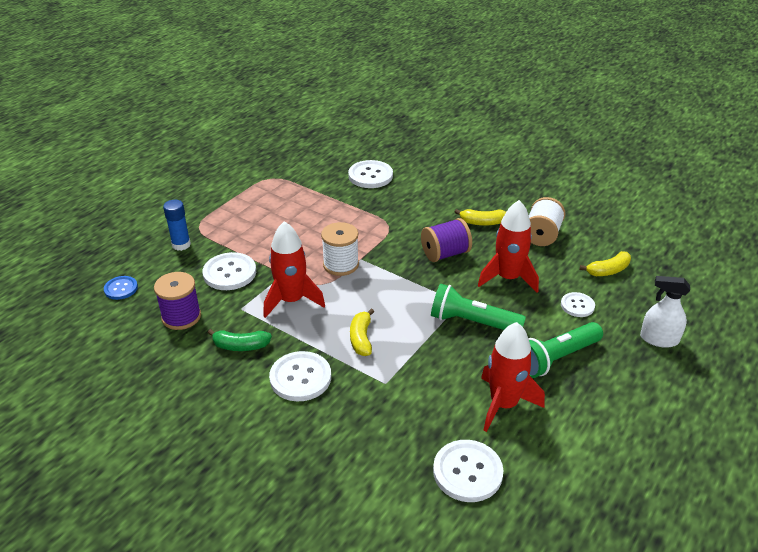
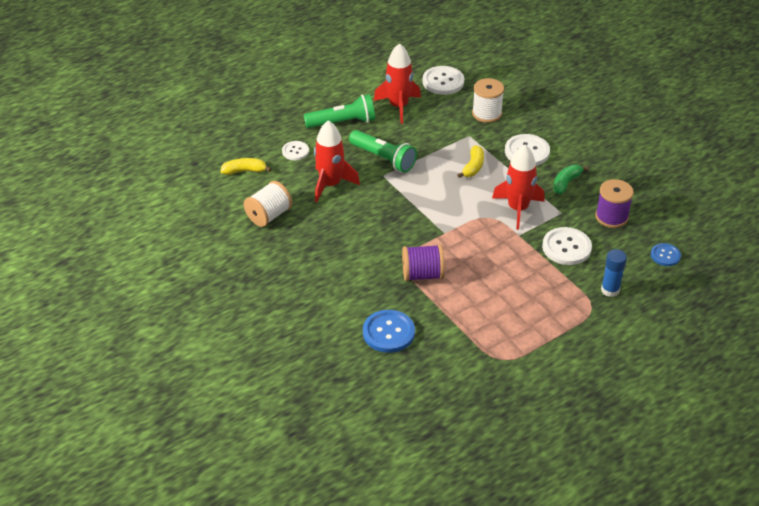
camera: 160 degrees left, 5 degrees up
(241, 346) = (566, 183): green banana -> green banana turned 75 degrees counterclockwise
(341, 264) = (465, 231): white spool -> white spool (486, 113)
(370, 176) = (388, 332): white button -> blue button
(445, 254) = (367, 219): purple spool -> purple spool (422, 274)
(482, 222) = (311, 242): yellow banana -> none
(659, 339) = (261, 117): white spray bottle -> none

